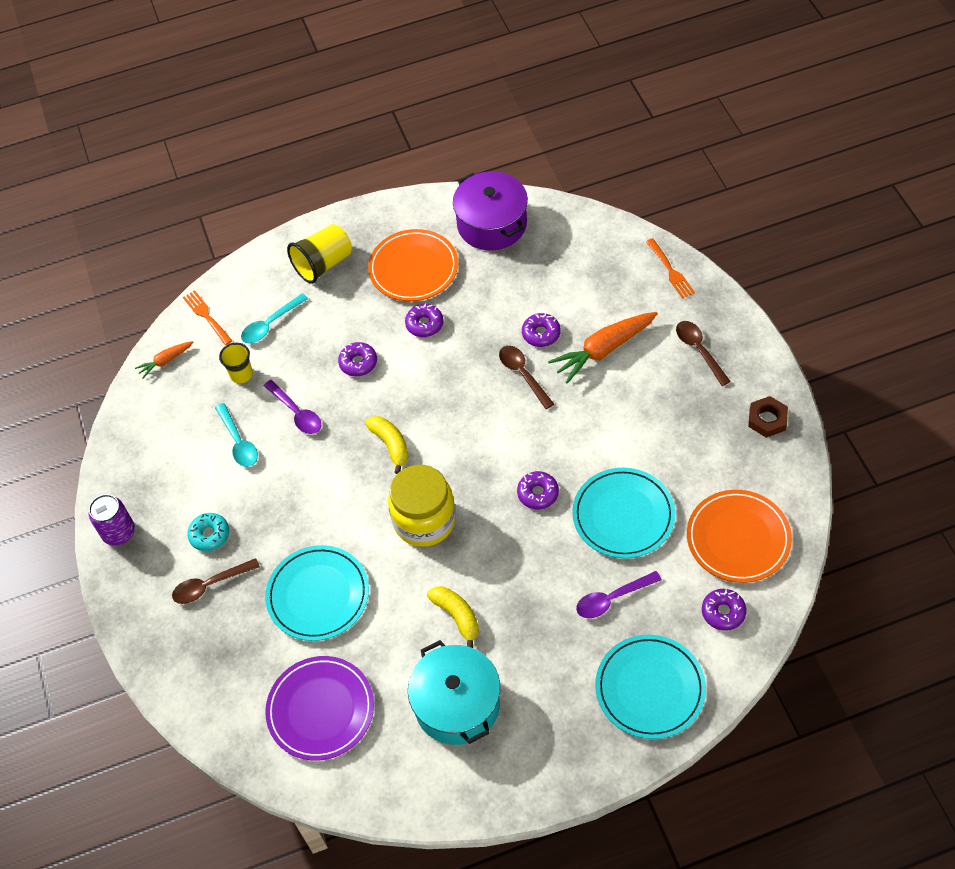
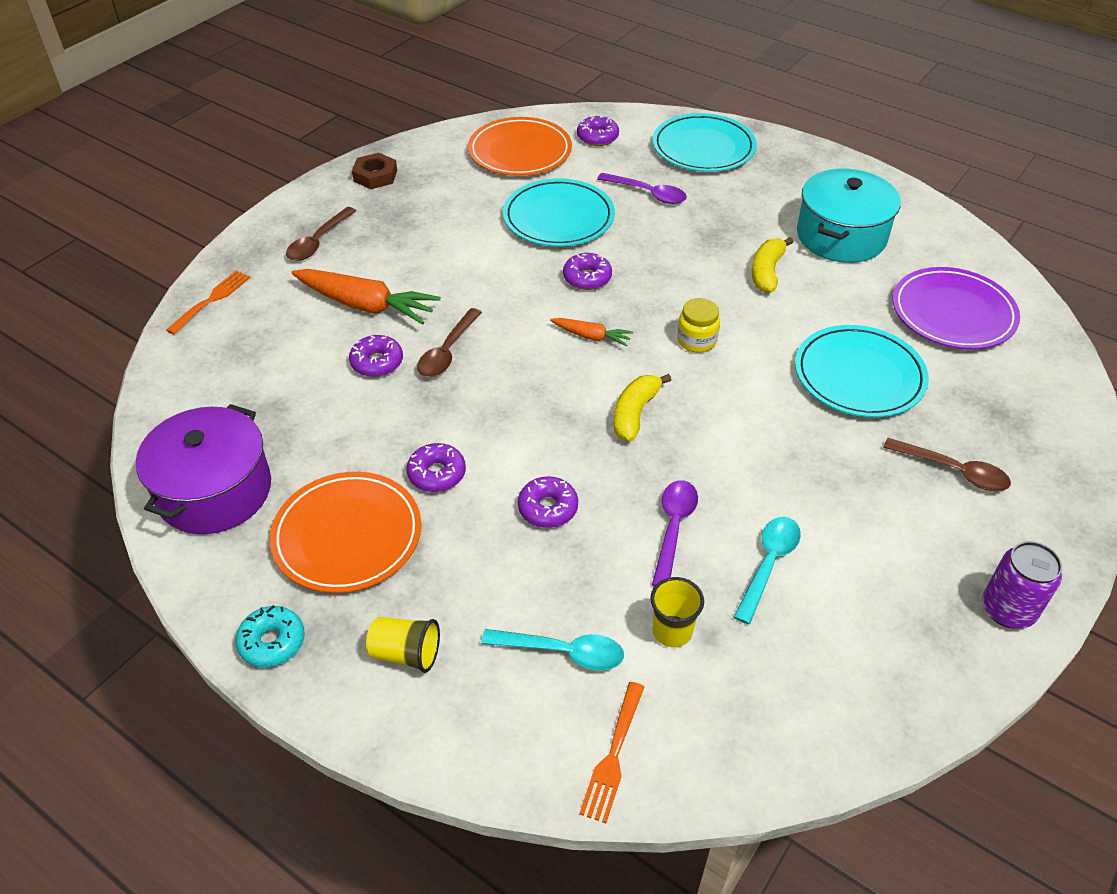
camera: 130 degrees left, 10 degrees down
(165, 361) = (735, 754): orange carrot -> orange carrot (591, 336)
(209, 535) = (905, 511): turquoise donut -> turquoise donut (272, 642)
(323, 264) = (406, 653): yellow cup -> yellow cup, size x0.64
(424, 520) = (696, 340): yellow jar -> yellow jar, size x0.51

